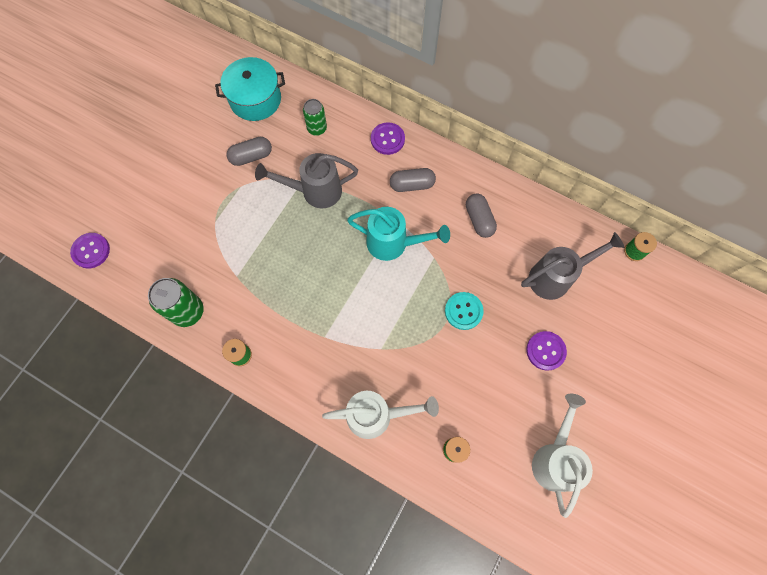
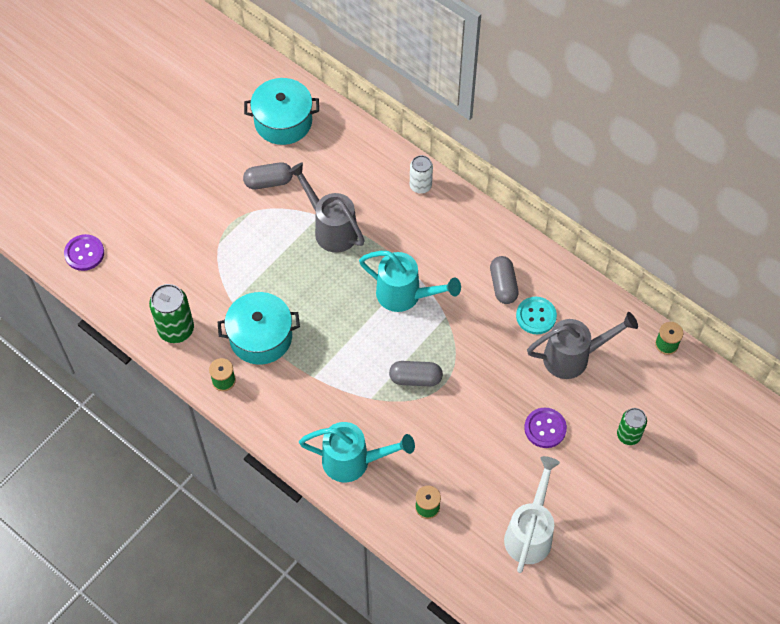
camera: 10 degrees right, 10 degrees down
(268, 306) = (261, 337): none -> turquoise pot
(315, 191) = (331, 229): grey watering can -> grey watering can turned 45 degrees clockwise
(317, 128) = (345, 163): green can -> green can (628, 435)
(376, 415) = (353, 461): white watering can -> turquoise watering can
(387, 139) = (420, 186): purple button -> white can
(412, 185) = (437, 238): grey capsule -> grey capsule (415, 378)
(463, 311) = (466, 375): turquoise button -> turquoise button (536, 316)

